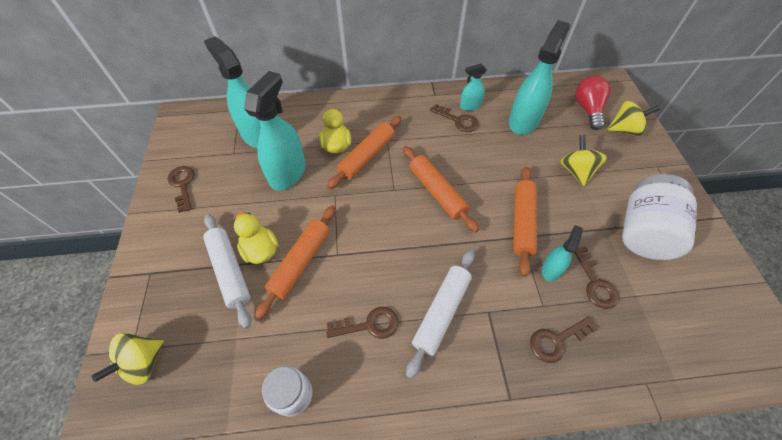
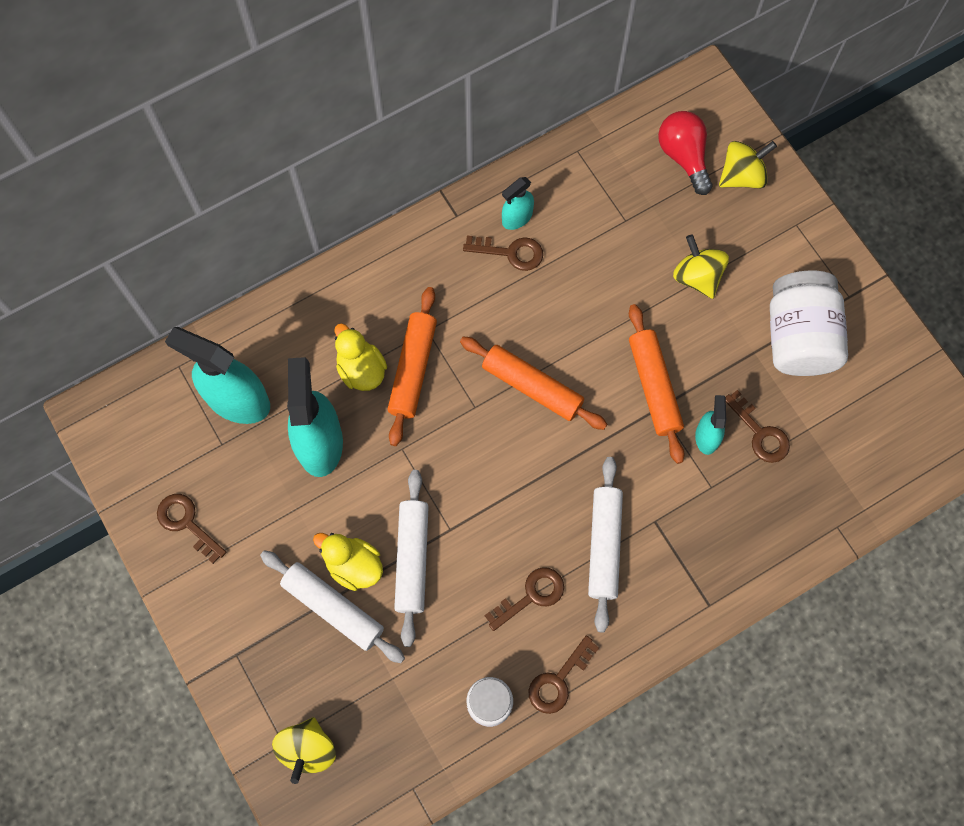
camera: 25 degrees left, 15 degrees up
(300, 262) = (412, 559): orange rolling pin -> white rolling pin
(523, 121) = (602, 216): turquoise spray bottle -> none
(557, 340) = (737, 521): brown key -> brown key (558, 680)

